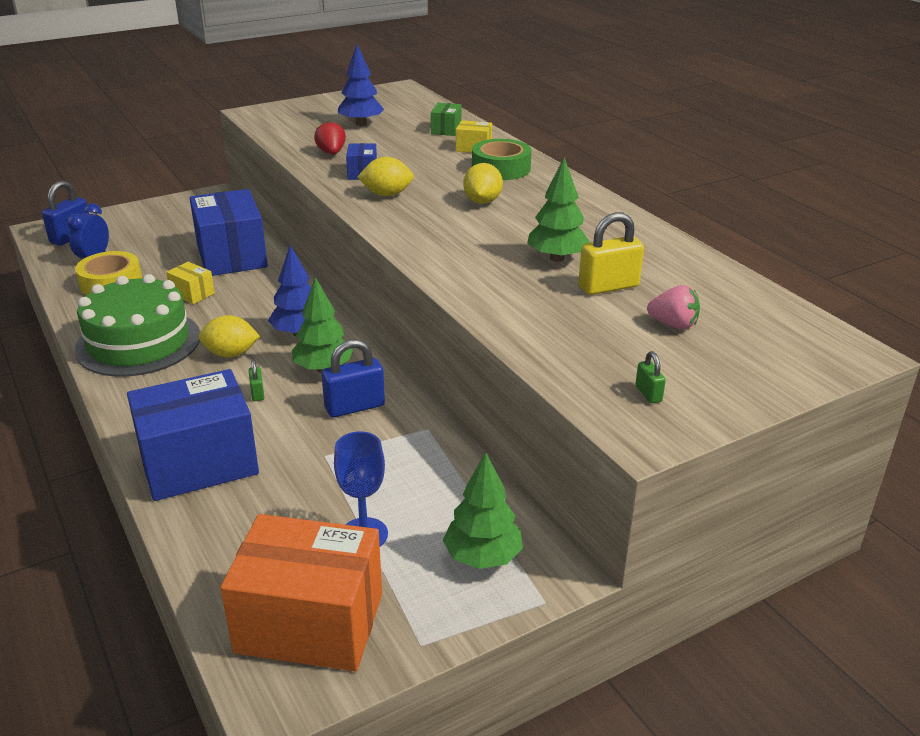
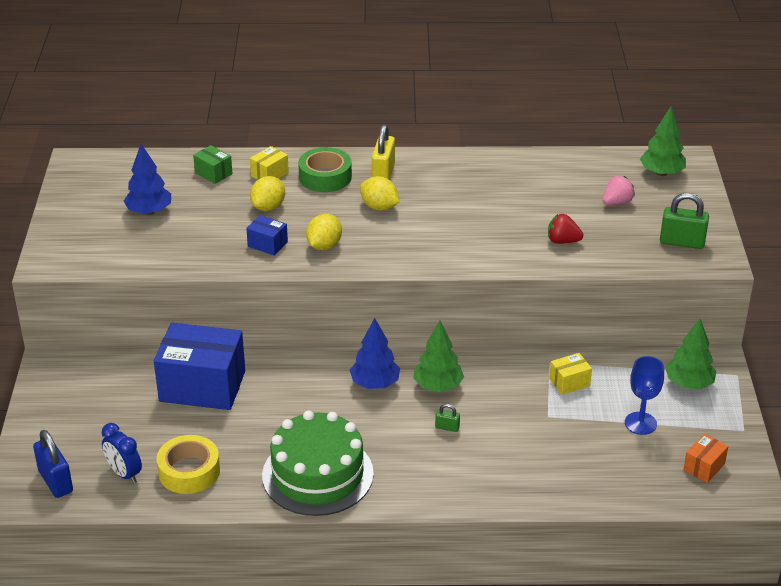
camera: 60 degrees left, 5 degrees up
(192, 294) = (256, 426): yellow box -> yellow box (569, 382)
(199, 463) = (516, 477): blue box -> none
(231, 354) = (378, 427): yellow lemon -> yellow lemon (268, 207)
(310, 623) = (704, 467): orange box -> orange box, size x0.44
(331, 153) = (205, 247): red strawberry -> red strawberry (562, 241)
(354, 407) = (500, 386): blue padlock -> none
(557, 258) = (498, 210): green tree -> green tree (661, 173)
(608, 287) = (553, 206): yellow padlock -> yellow padlock (383, 174)
(648, 393) = (682, 242): green padlock -> green padlock, size x1.99

